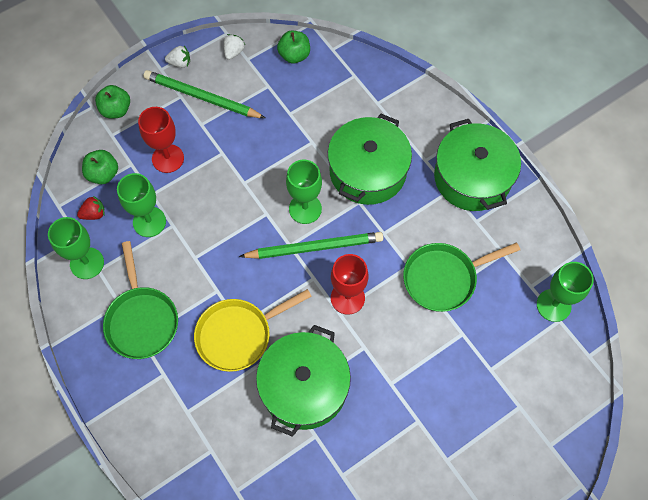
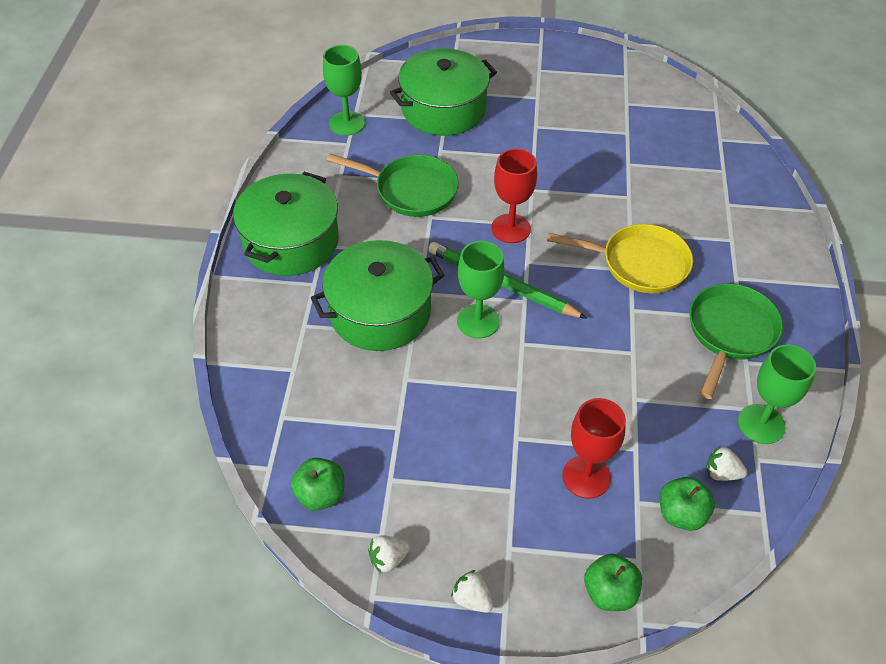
camera: 140 degrees left, 15 degrees down
(94, 214) = (721, 473): red strawberry -> white strawberry
(149, 222) = (659, 420): green goblet -> none
(202, 97) = (483, 525): green pencil -> none
(304, 387) = (610, 196): green pot -> green pot (443, 109)

